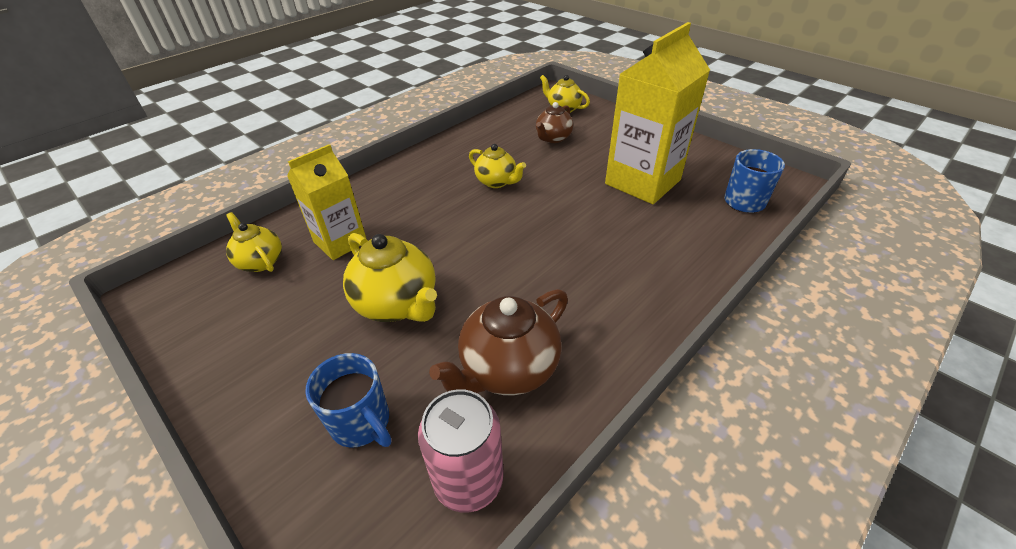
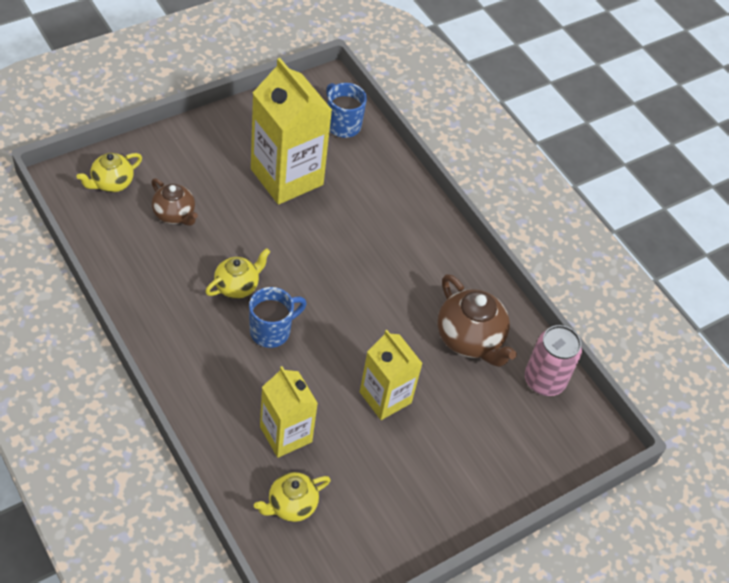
camera: 85 degrees left, 10 degrees up
(362, 423) = (492, 433): blue mug -> blue mug (271, 331)
(397, 304) = (385, 397): yellow teapot -> yellow carton

